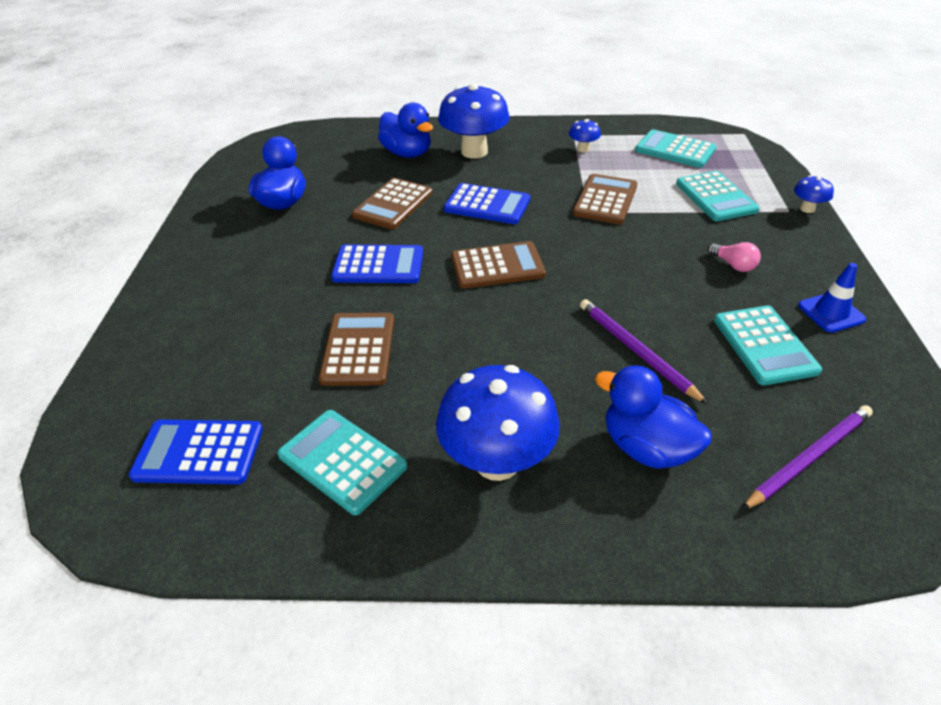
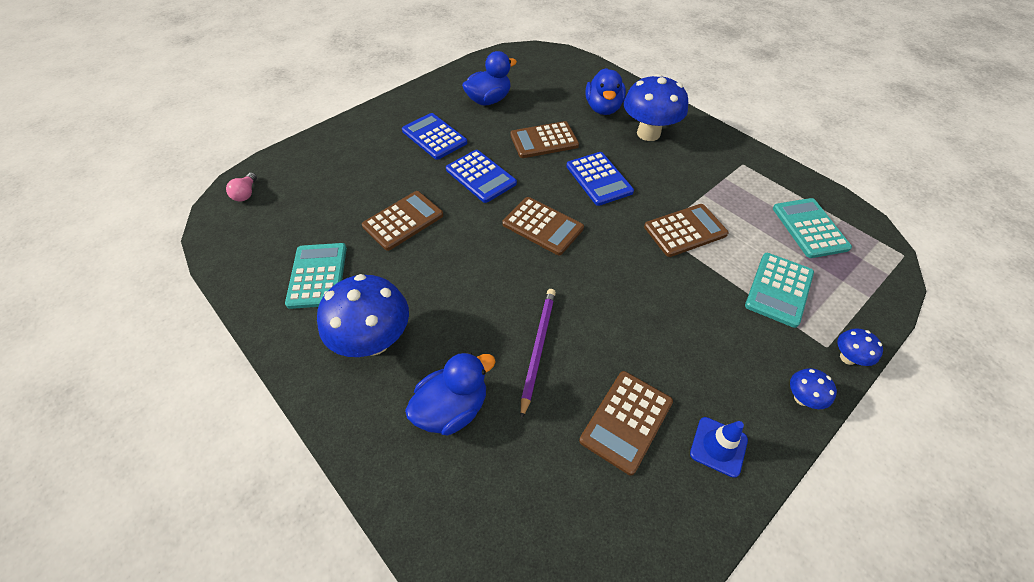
camera: 45 degrees right, 10 degrees up
(199, 452) = (277, 220): blue calculator -> blue calculator (434, 137)
(583, 149) = (731, 180): blue mushroom -> blue mushroom (802, 398)
(647, 447) = (452, 408): blue duck -> blue duck turned 60 degrees clockwise
(733, 265) = (702, 350): pink light bulb -> pink light bulb (246, 194)
(764, 345) = (626, 421): turquoise calculator -> brown calculator
(809, 458) = (530, 512): purple pencil -> none

